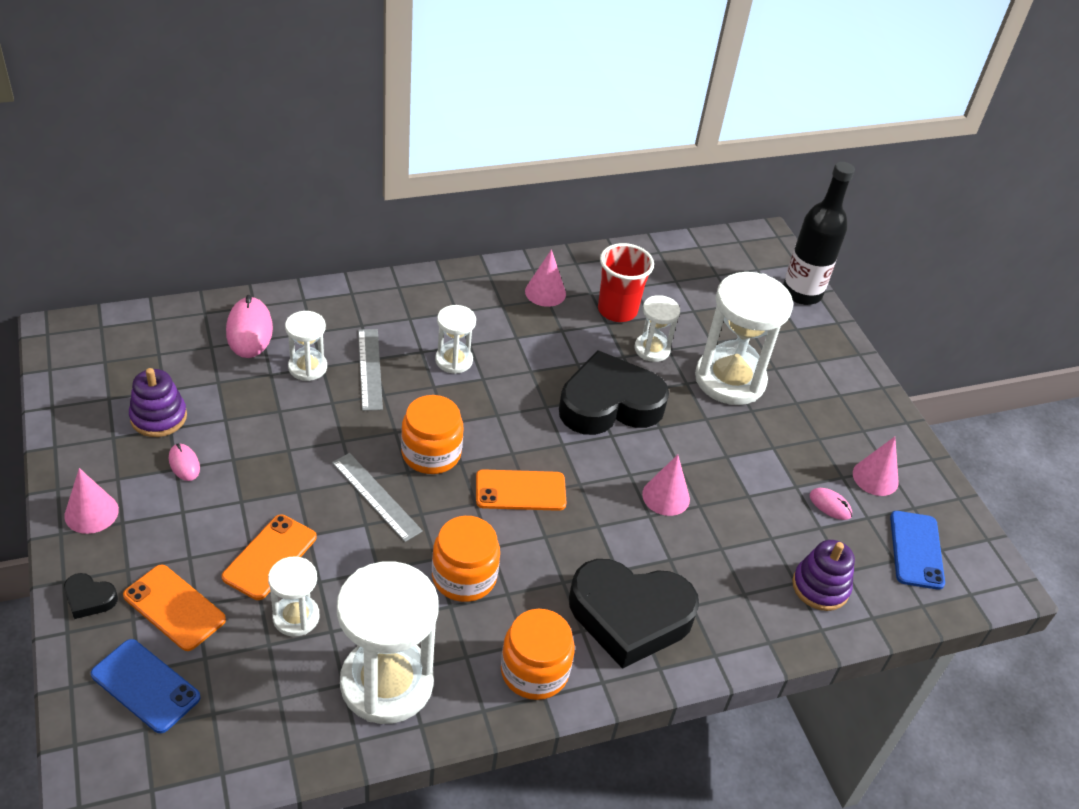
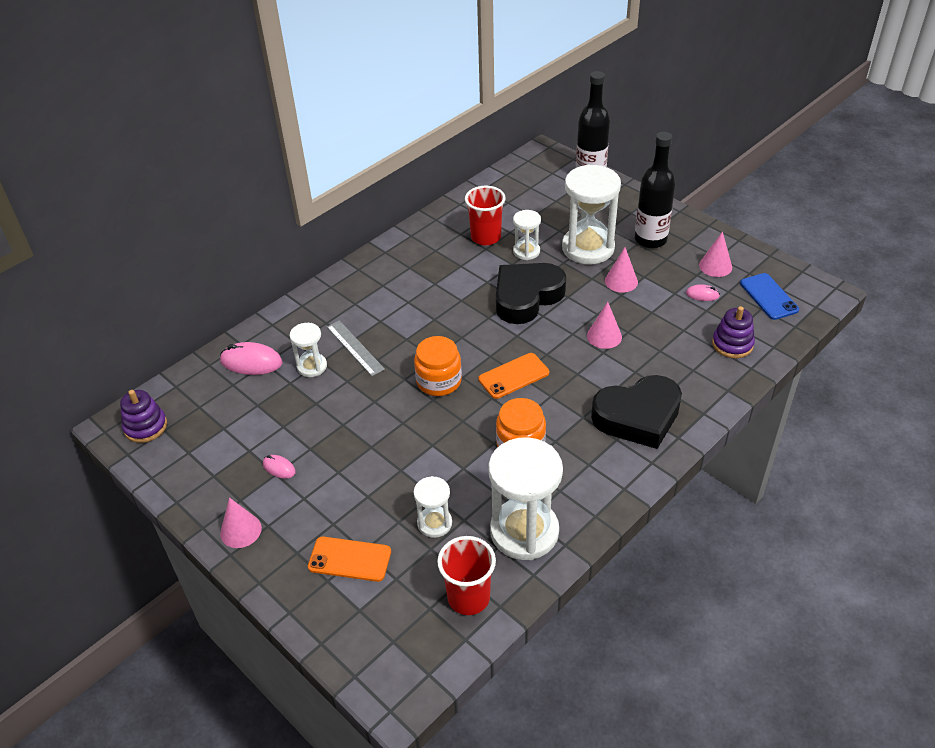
camera: 20 degrees left, 0 degrees up
(89, 599) = (287, 584): black heart -> none
(145, 686) = (371, 616): blue phone -> none
(158, 417) = (235, 447): purple stacking toy -> purple stacking toy (145, 426)
(249, 331) = (251, 362): pink mouse -> pink mouse turned 45 degrees counterclockwise
(264, 726) = (468, 598): none -> red cup
(270, 557) = (387, 496): orange phone -> none
(376, 496) = (425, 425): grey ruler -> none
(454, 360) = (406, 316): white hourglass -> none
(534, 671) = (607, 477): orange jar -> none
(545, 292) = (431, 247): pink cone -> pink cone (621, 281)
(817, 405) = (650, 239): none -> black bottle

